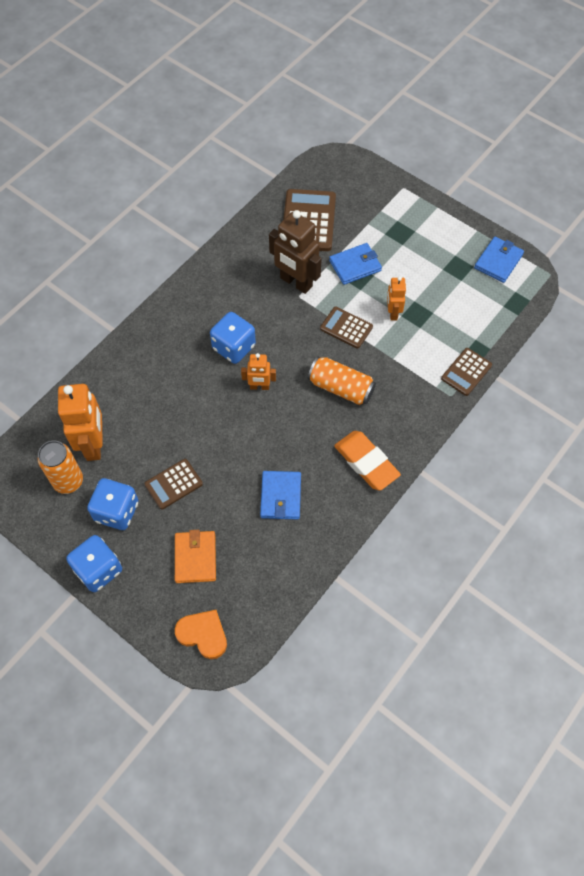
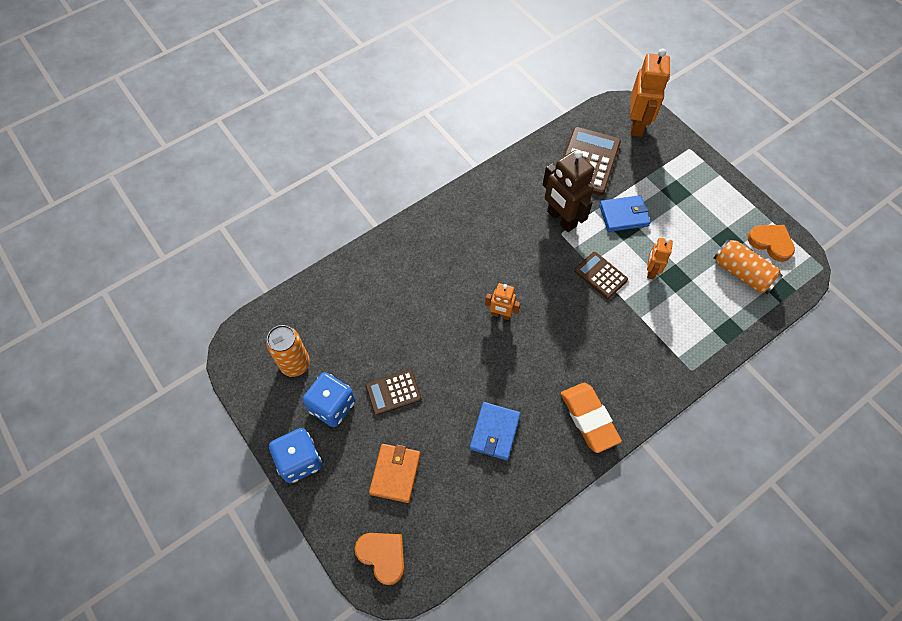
camera: 15 degrees right, 0 degrees up
(94, 444) = (329, 333): orange robot -> orange robot (637, 125)
(234, 347) = (485, 269): blue dice -> none
(341, 388) = (581, 335): orange can -> orange can (742, 273)
(466, 372) = (713, 349): brown calculator -> none
(498, 261) = (771, 243): blue wallet -> orange heart

